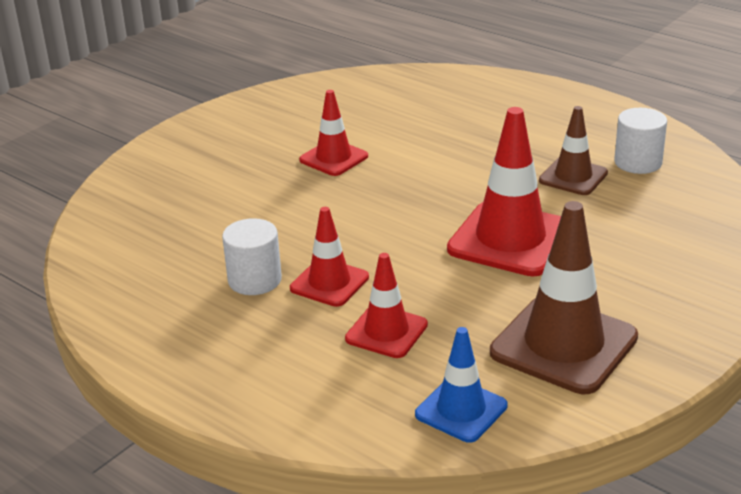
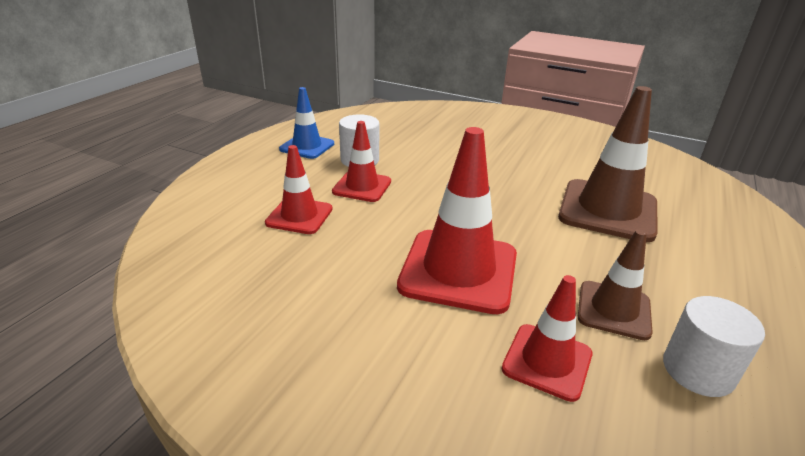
camera: 75 degrees right, 0 degrees up
(333, 158) = (543, 170): red traffic cone -> red traffic cone (547, 361)
(461, 410) = (190, 259): blue traffic cone -> blue traffic cone (307, 146)
(563, 345) = (279, 315): brown traffic cone -> brown traffic cone (608, 210)

